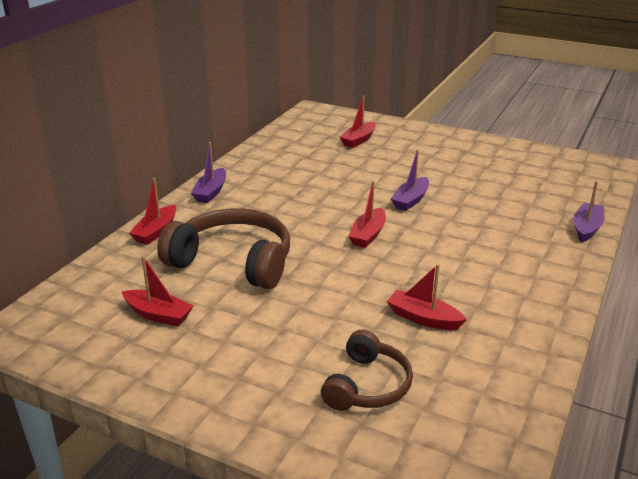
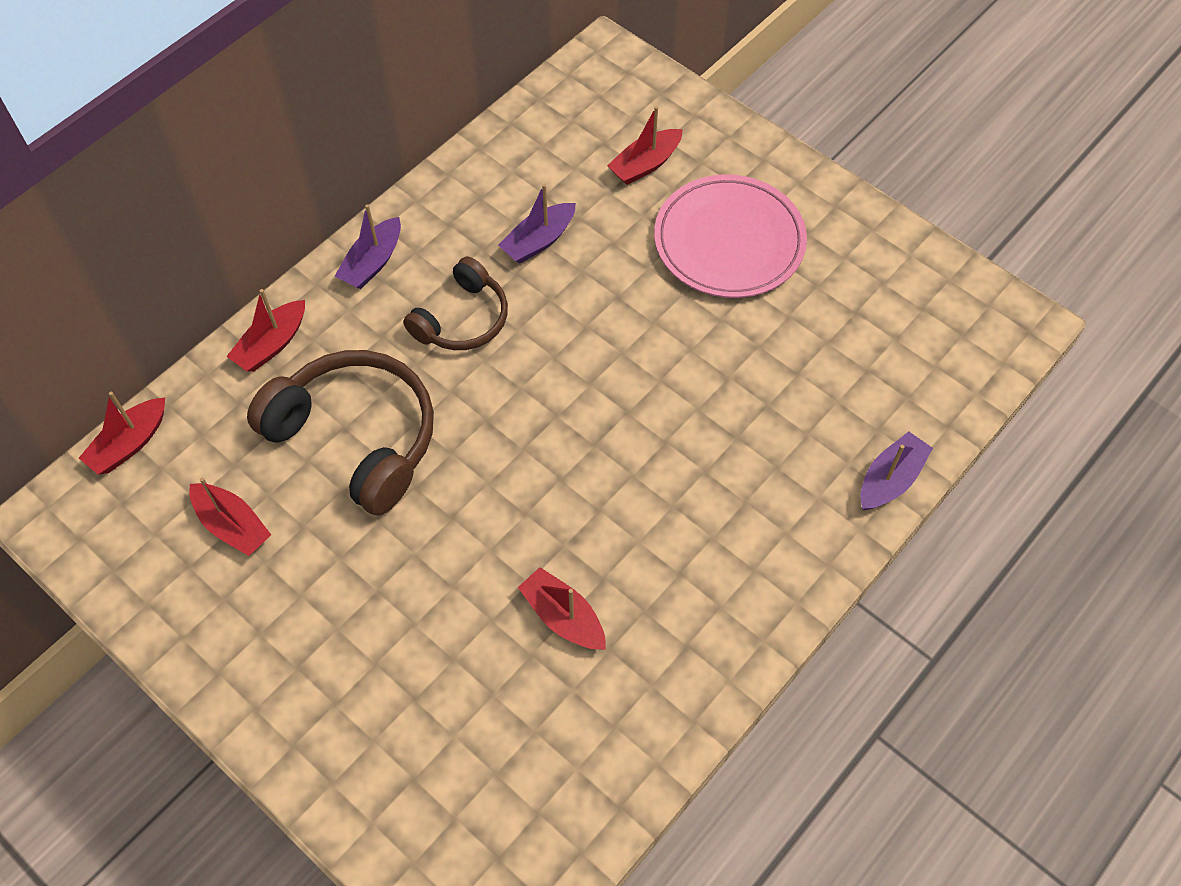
camera: 15 degrees right, 30 degrees up
(367, 385) = (443, 720): brown headphones -> brown headphones (462, 319)
(368, 235) = (562, 420): red boat -> red boat (130, 444)
(410, 200) = (659, 349): purple boat -> purple boat (538, 241)
(424, 159) = (729, 241): none -> pink plate

